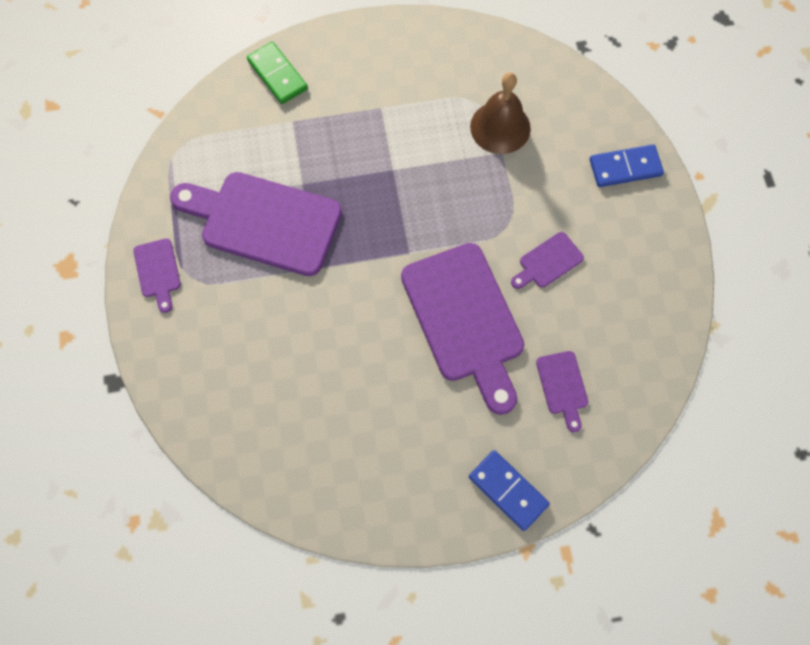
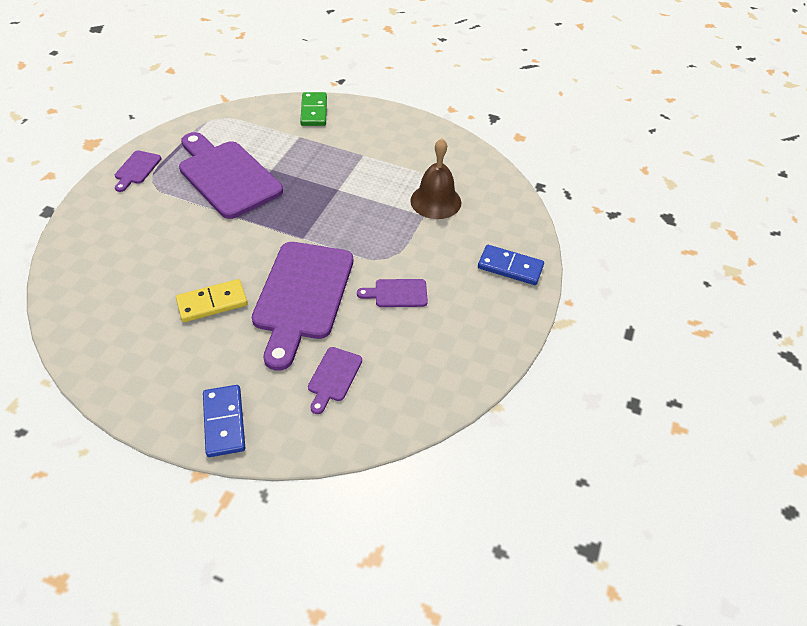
camera: 30 degrees right, 20 degrees down
(389, 381) = (212, 303): none -> yellow domino

